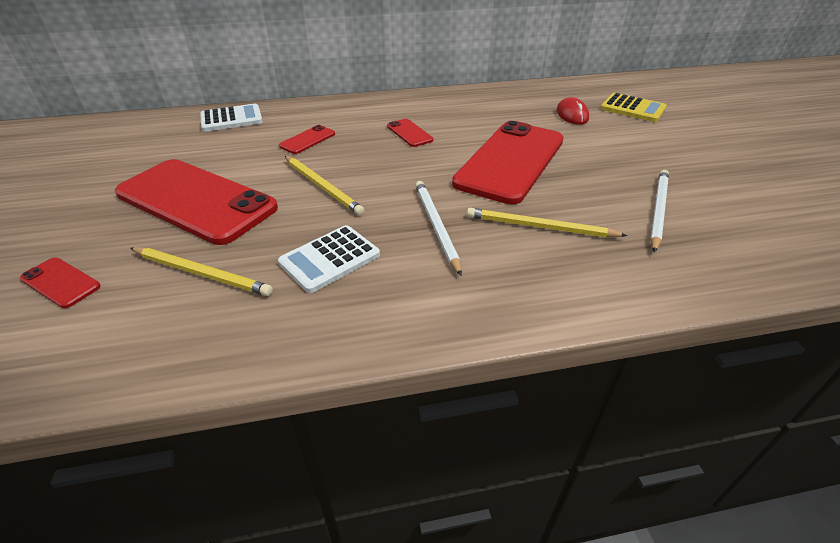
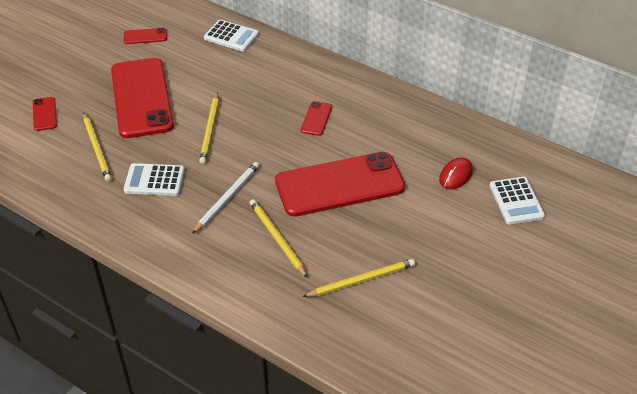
camera: 45 degrees right, 5 degrees up
(307, 140) = (249, 85): red phone -> red phone (145, 36)
(632, 108) = (516, 201): yellow calculator -> white calculator
(658, 210) = (361, 280): white pencil -> yellow pencil

